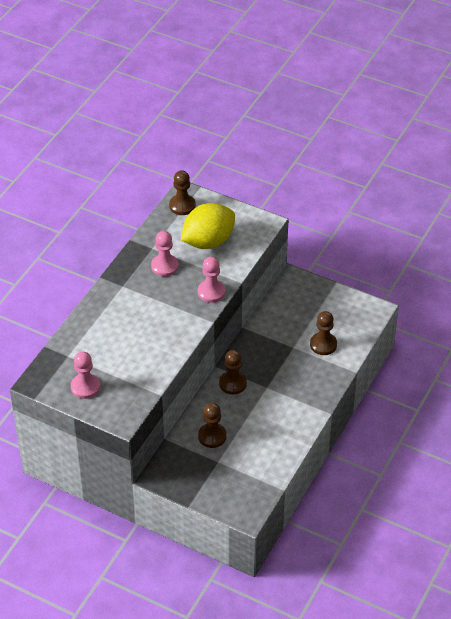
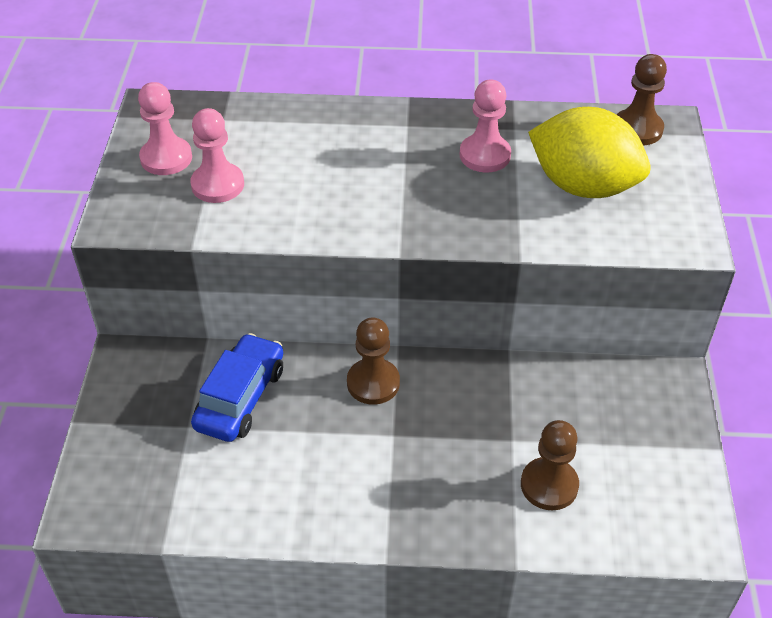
camera: 65 degrees right, 0 degrees up
(211, 292) = (468, 229): pink pawn -> pink pawn (217, 185)
(212, 436) = (240, 398): brown pawn -> blue car

